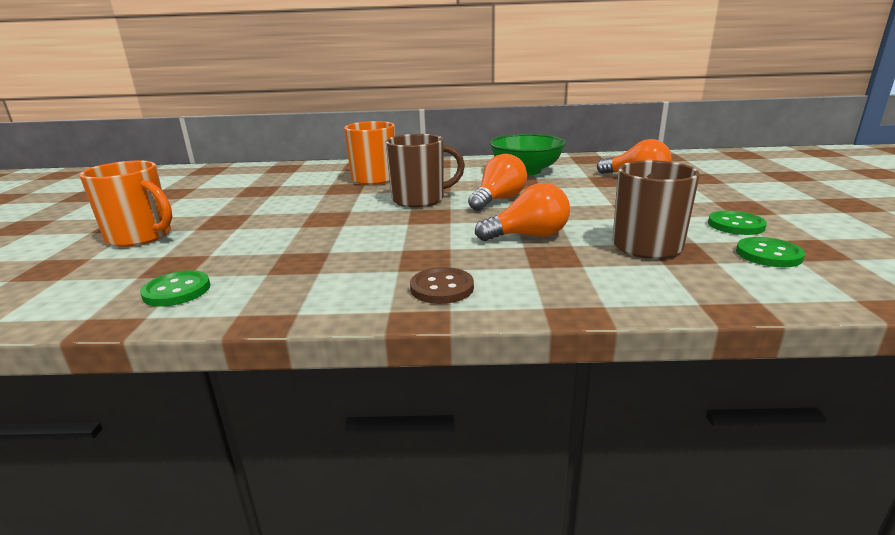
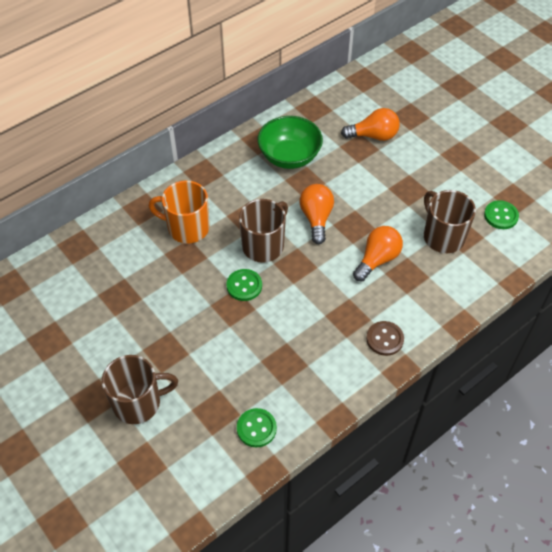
camera: 40 degrees left, 30 degrees up
(140, 236) = (138, 403): orange mug -> brown mug
(736, 225) = (469, 185): green button -> green button (244, 286)

